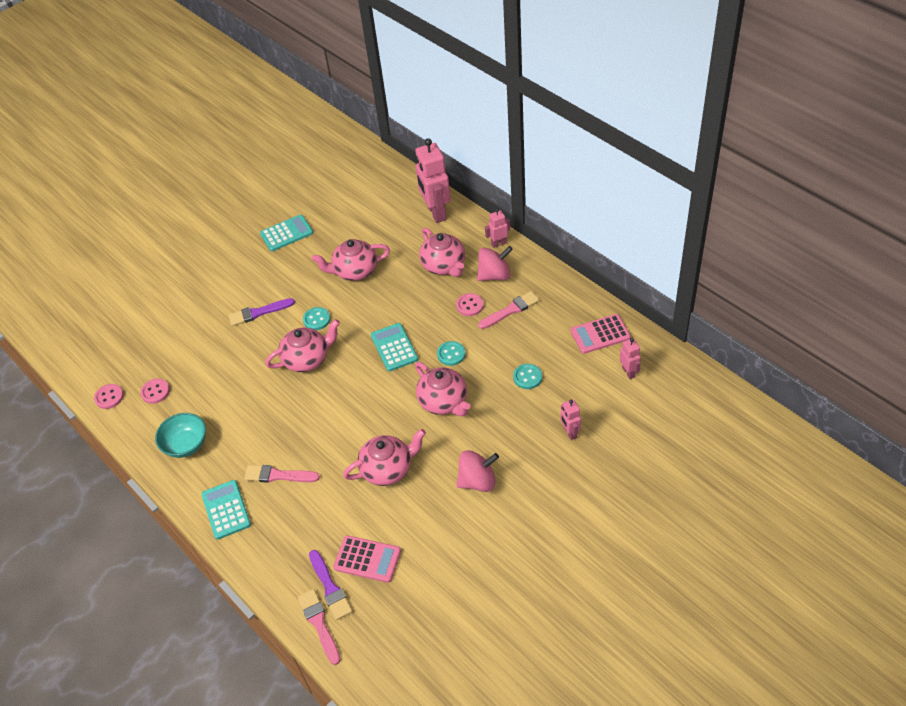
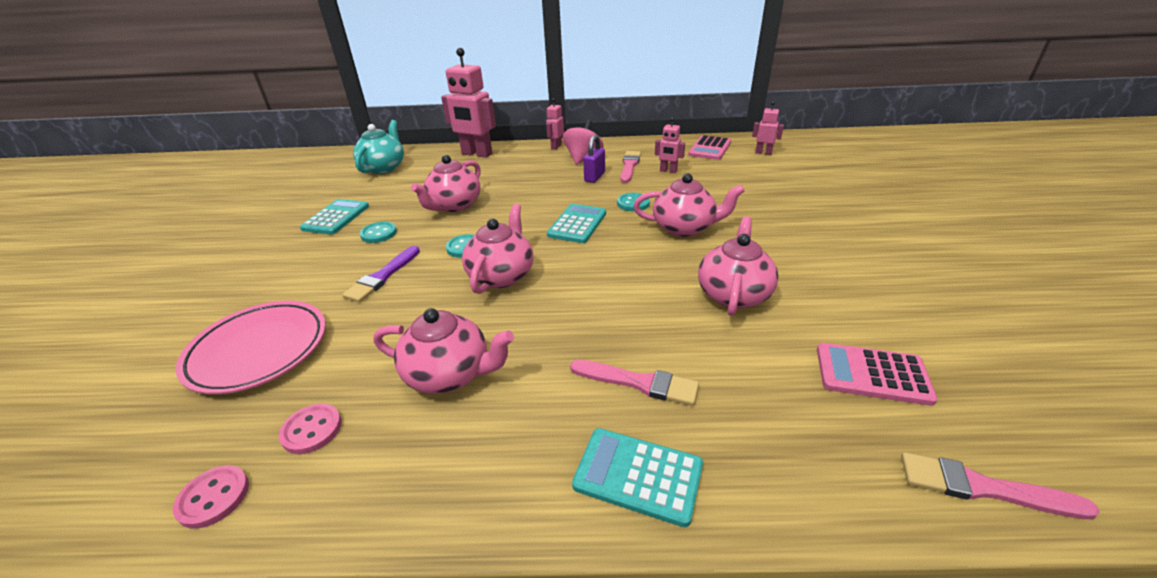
camera: 50 degrees left, 15 degrees down
(172, 327) = (259, 350): none -> pink plate
(186, 445) = (454, 451): turquoise bowl -> none
(278, 475) = (639, 383): pink brush -> pink brush turned 120 degrees counterclockwise
(330, 587) = (904, 436): purple brush -> none
(363, 188) = (384, 168): none -> turquoise teapot
(367, 559) = (872, 374): pink calculator -> pink calculator turned 135 degrees counterclockwise
(394, 347) = (577, 224): turquoise calculator -> turquoise calculator turned 90 degrees clockwise
(444, 266) = (533, 171): pink teapot -> pink teapot (449, 374)
(469, 305) = (594, 177): pink button -> purple padlock
(477, 481) = (812, 251): pink spinning top -> none
(527, 377) = (712, 185): turquoise button -> turquoise button (379, 234)
(570, 433) = (800, 192): pink robot -> pink robot (668, 171)

